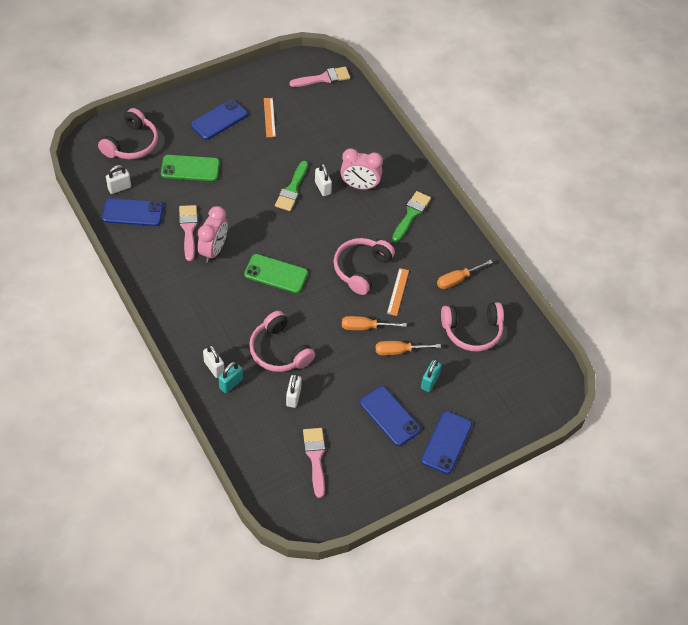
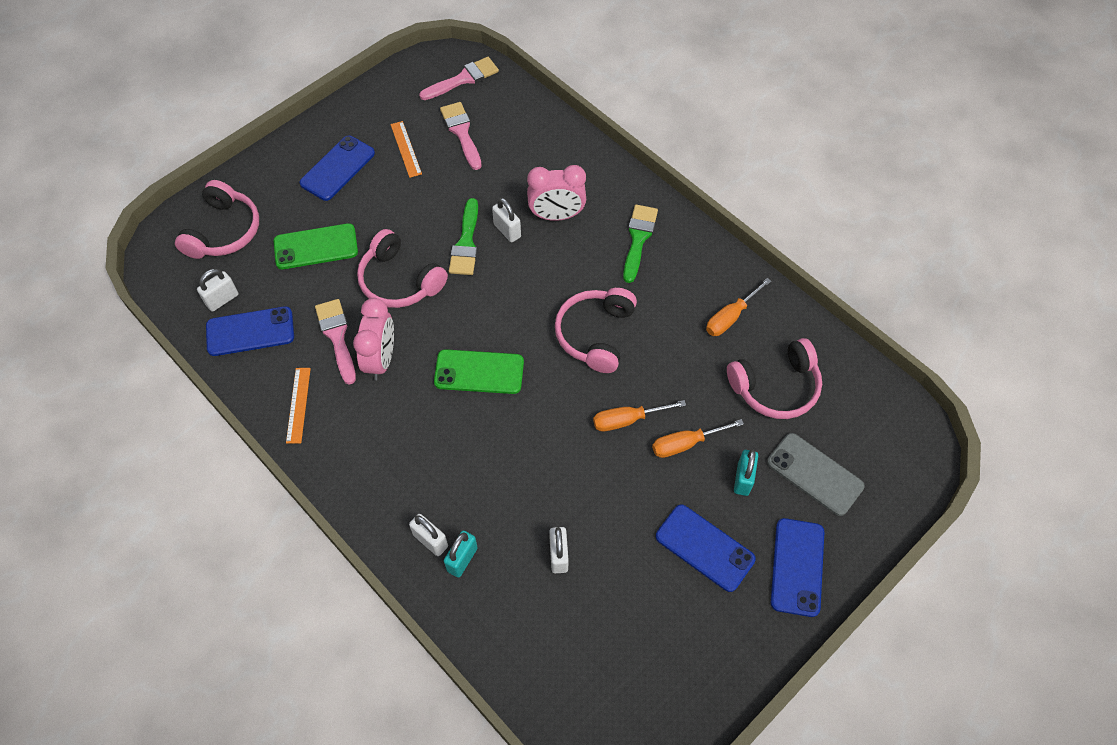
camera: 10 degrees left, 5 degrees up
(279, 351) = (517, 488): pink headphones -> pink headphones (400, 280)
(315, 457) = (619, 644): pink brush -> pink brush (461, 132)
(398, 291) = (656, 355): orange ruler -> orange ruler (298, 405)
(478, 390) = (814, 474): none -> grey phone

